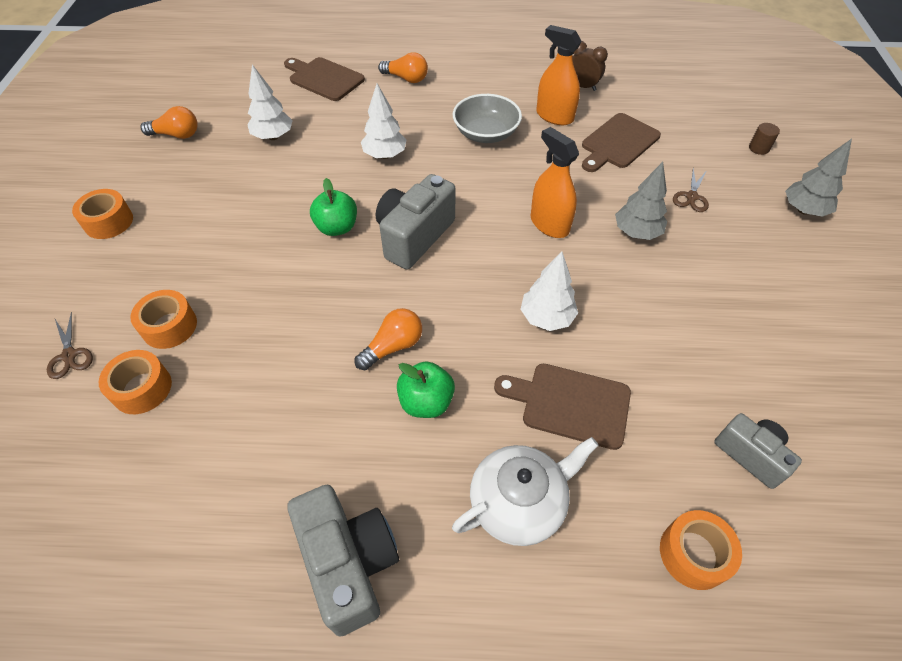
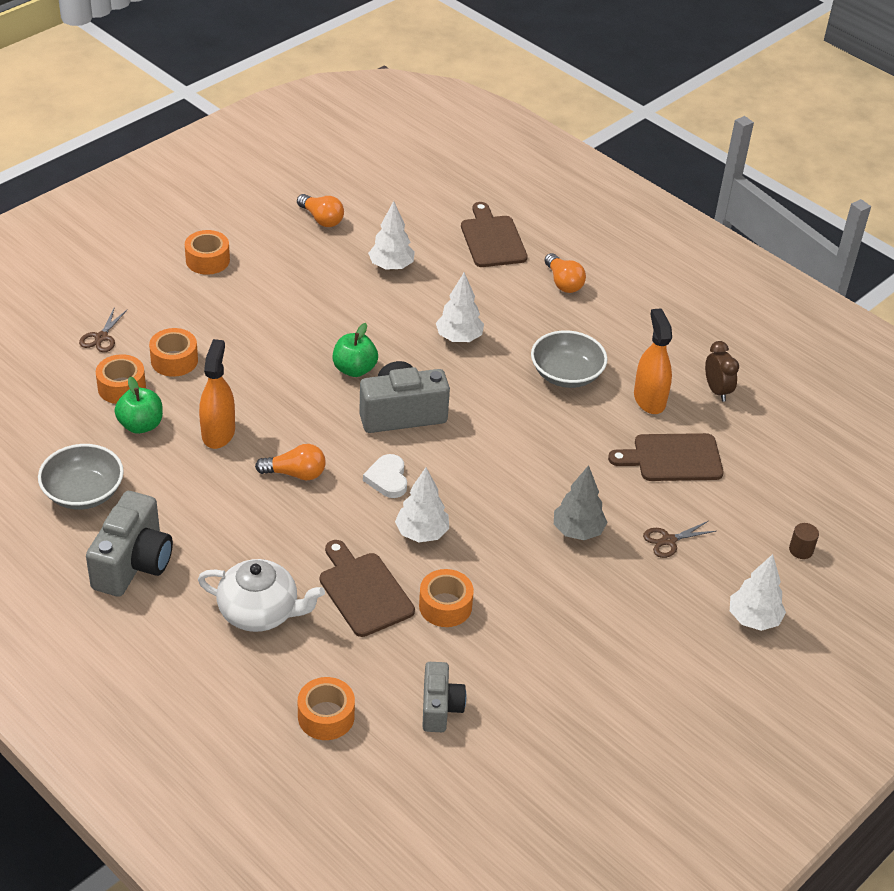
camera: 40 degrees right, 10 degrees down
(214, 530) = (83, 492): none -> grey bowl
(426, 402) = (275, 520): green apple -> green apple (141, 425)
(468, 294) = (387, 479): none -> white heart
(549, 224) = (516, 476): orange spray bottle -> orange spray bottle (218, 433)
(638, 363) = (445, 606): none -> orange tape
(803, 210) = (753, 619): grey tree -> white tree

